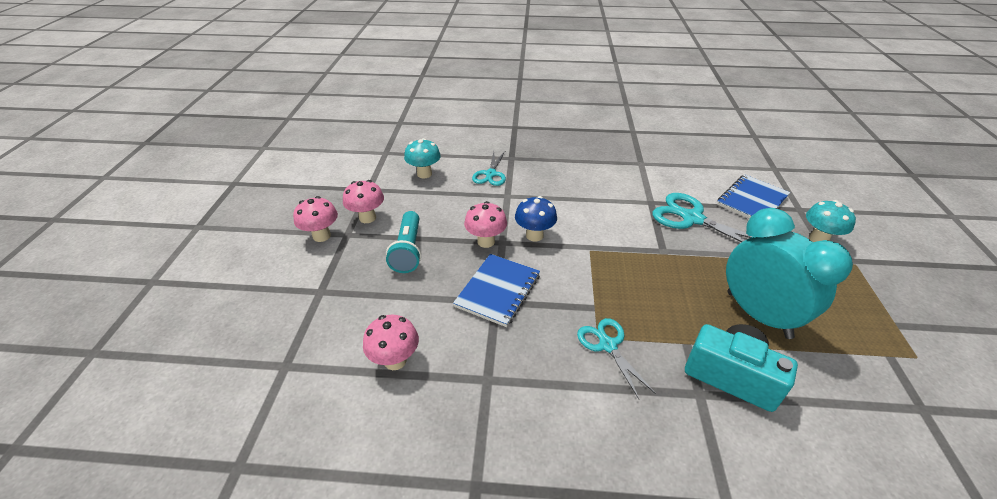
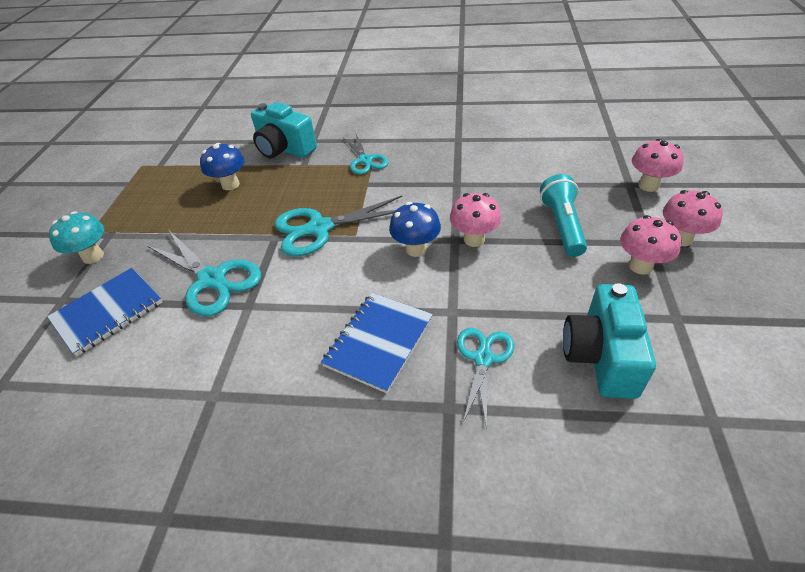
camera: 175 degrees left, 5 degrees up
(395, 360) = (530, 144): pink mushroom -> pink mushroom (648, 185)
(424, 174) = (601, 356): turquoise mushroom -> turquoise camera
(498, 291) = (455, 192): blue notebook -> blue notebook (379, 342)
(625, 257) = (319, 228): none -> turquoise scissors
(758, 315) = (230, 185): turquoise clock -> blue mushroom

